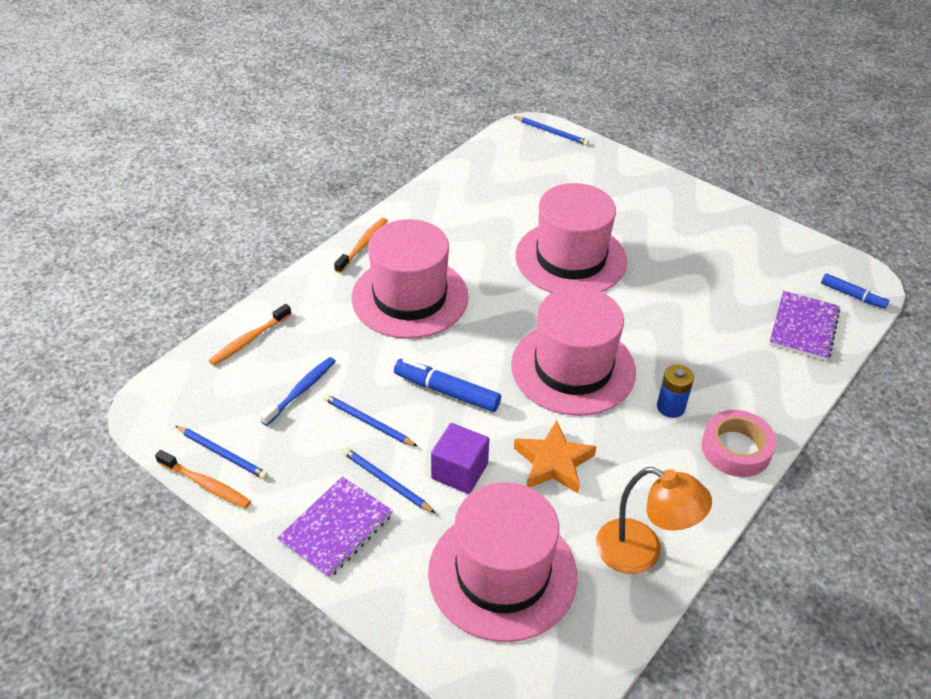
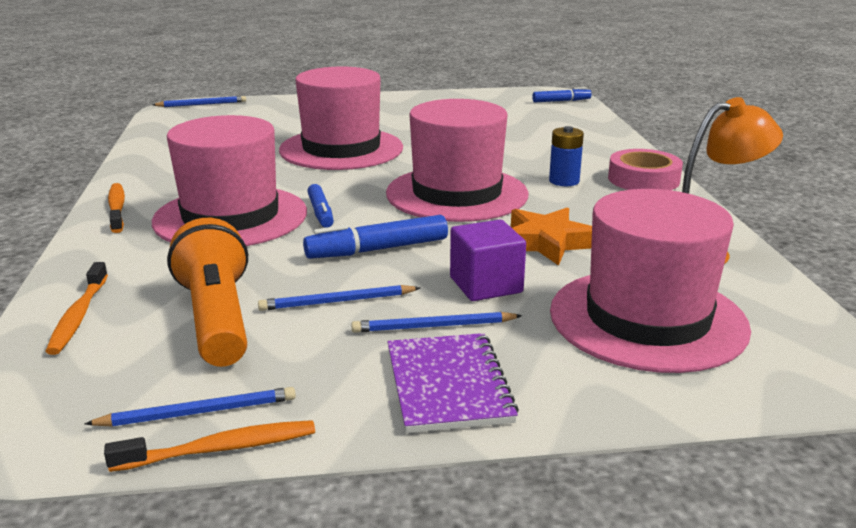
camera: 45 degrees left, 20 degrees down
(301, 390) = (217, 318): blue toothbrush -> orange flashlight
(463, 329) = (321, 213): none -> blue marker
(803, 327) = (563, 121): purple notebook -> none

